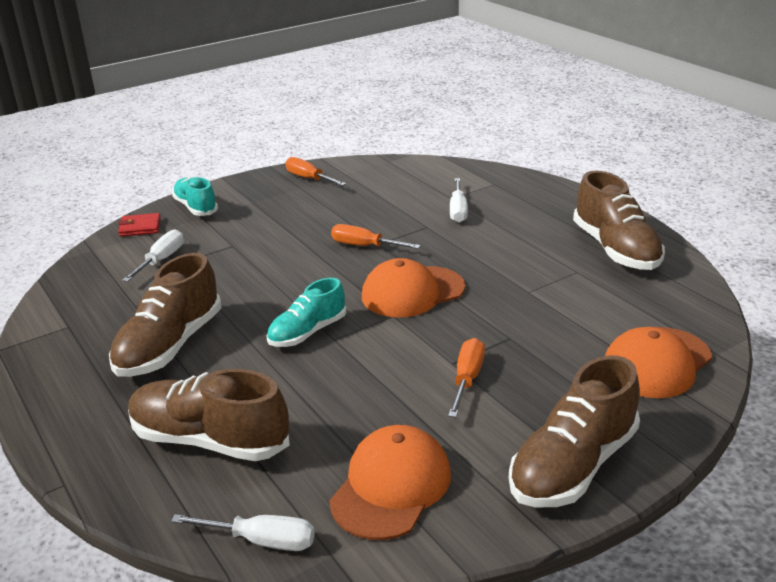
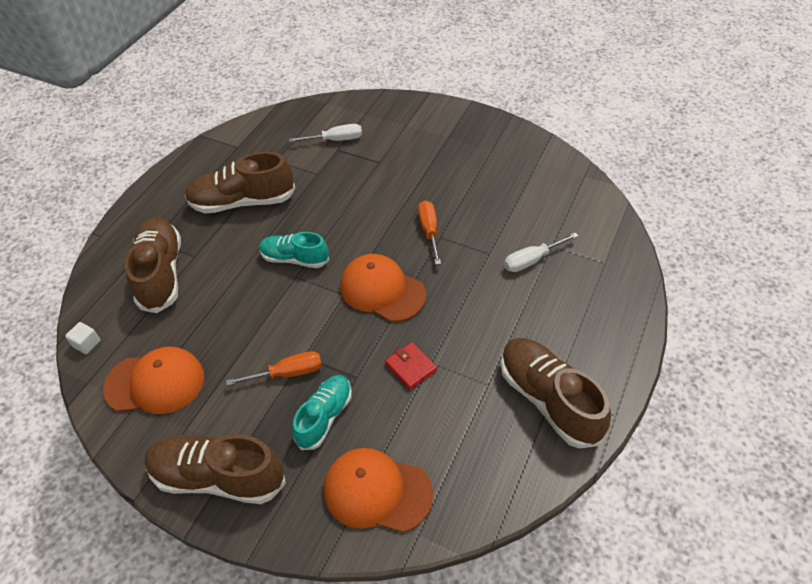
camera: 60 degrees right, 20 degrees up
(140, 227) = (369, 105): red wallet -> red wallet (410, 367)
(196, 207) = (416, 114): turquoise shoe -> turquoise shoe (324, 417)
(261, 541) = (87, 344): white screwdriver -> white cube
(309, 179) = (510, 146): orange screwdriver -> none
(615, 249) = (548, 399): brown shoe -> brown shoe turned 105 degrees clockwise

